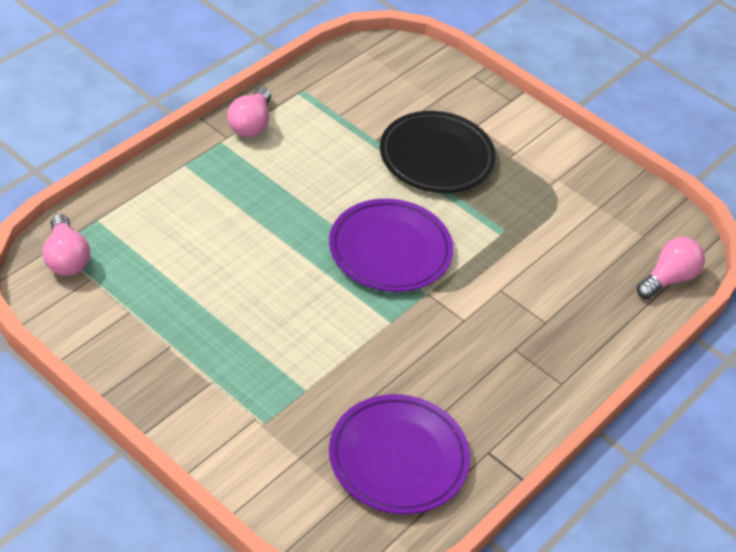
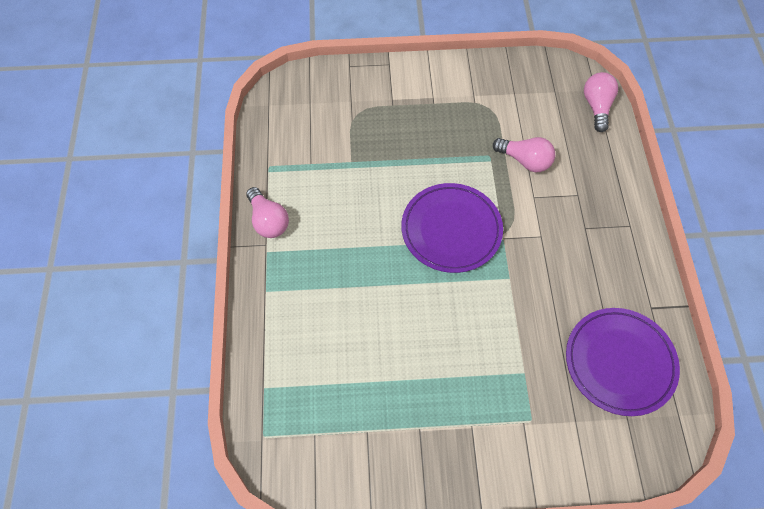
camera: 40 degrees left, 15 degrees up
(66, 258) = (281, 437): pink light bulb -> pink light bulb (525, 161)
(436, 157) = (398, 141): black plate -> none

